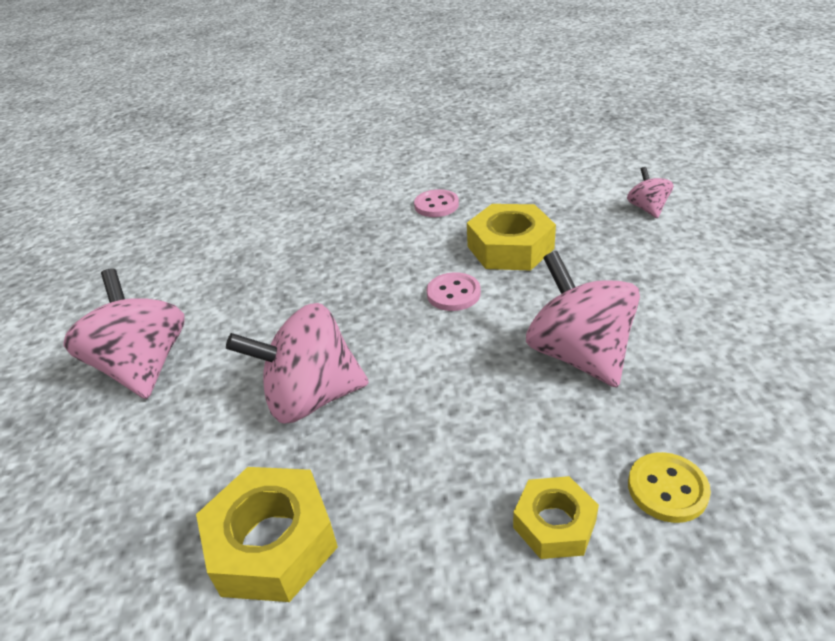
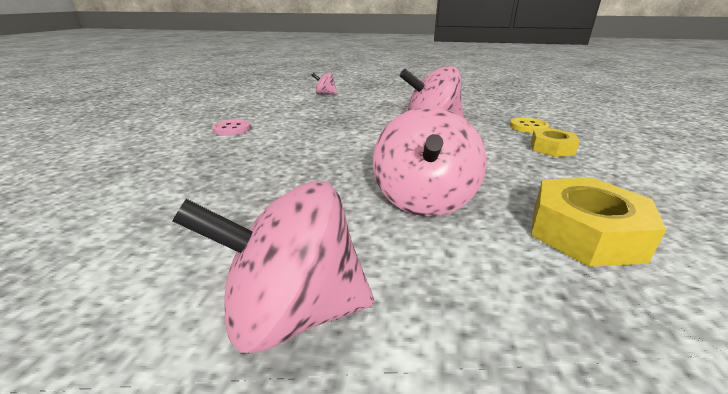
camera: 75 degrees left, 10 degrees down
(453, 294) = (346, 140): pink button -> none
(510, 247) = (317, 121): yellow nut -> none

